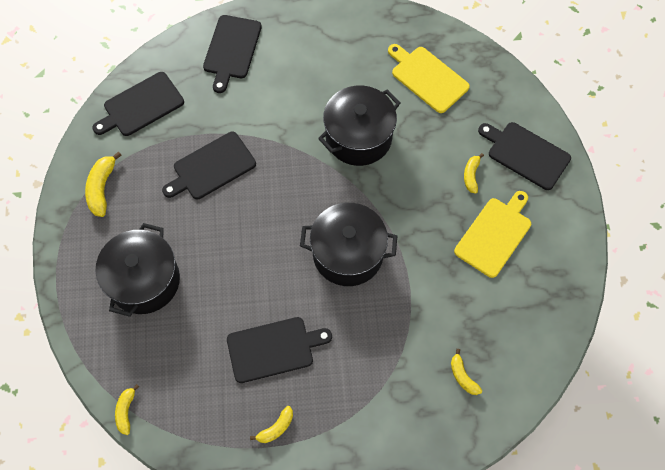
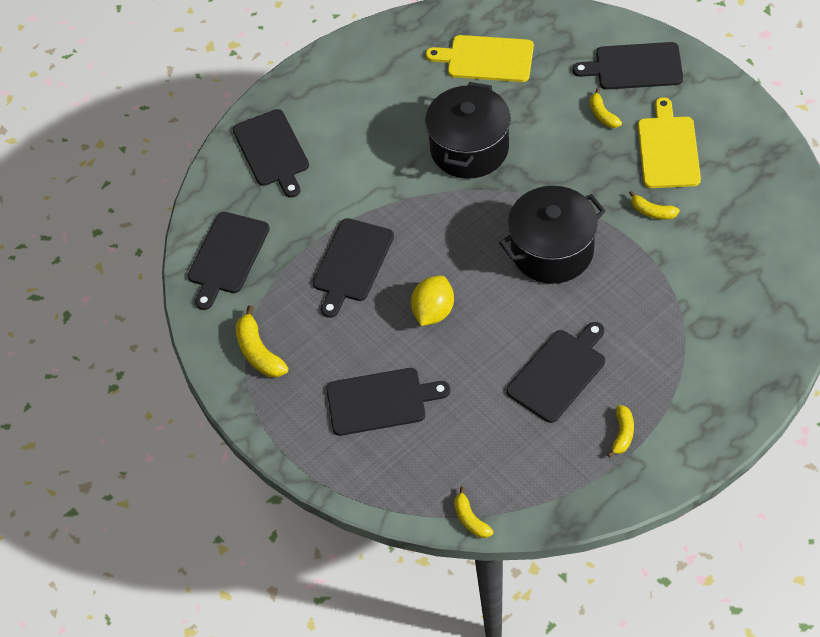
camera: 30 degrees left, 10 degrees down
(144, 281) = (380, 401): black pot -> black cutting board
(232, 241) = (433, 311): none -> yellow lemon
(463, 376) = (746, 279): yellow banana -> yellow banana (652, 212)

